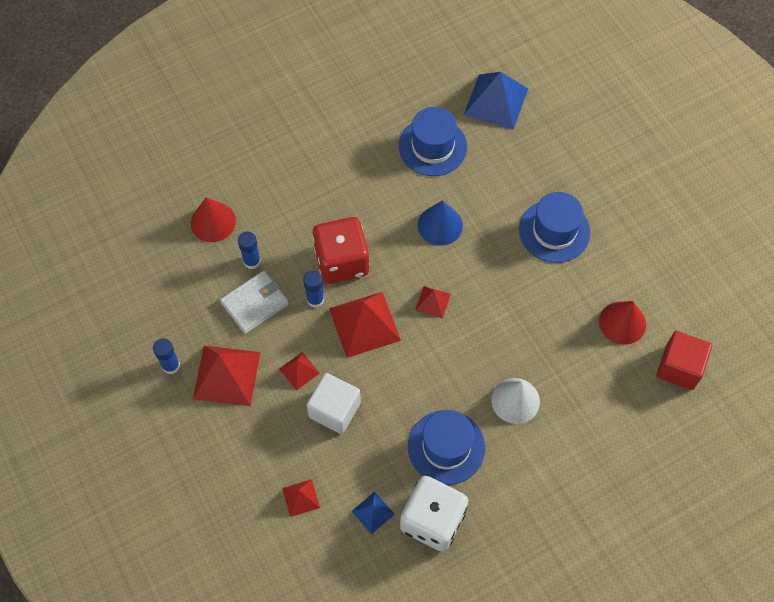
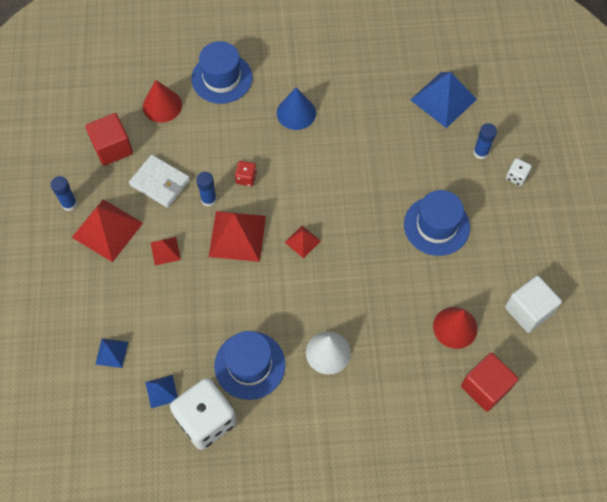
camera: 25 degrees right, 0 degrees up
(184, 288) = (112, 148): none -> red cube
(252, 261) = (175, 148): blue glue stick -> blue glue stick (480, 152)
(255, 303) = (160, 183): white wallet -> white wallet turned 45 degrees clockwise
(301, 498) = (111, 353): red pyramid -> blue pyramid
(334, 410) = (176, 294): white cube -> white cube (528, 310)
(342, 261) = (246, 178): red dice -> red dice, size x0.43
(432, 147) = (370, 115): blue hat -> blue hat (222, 78)
(440, 225) = (342, 181): blue cone -> blue cone (296, 113)
(604, 151) = (516, 177): none -> white dice

